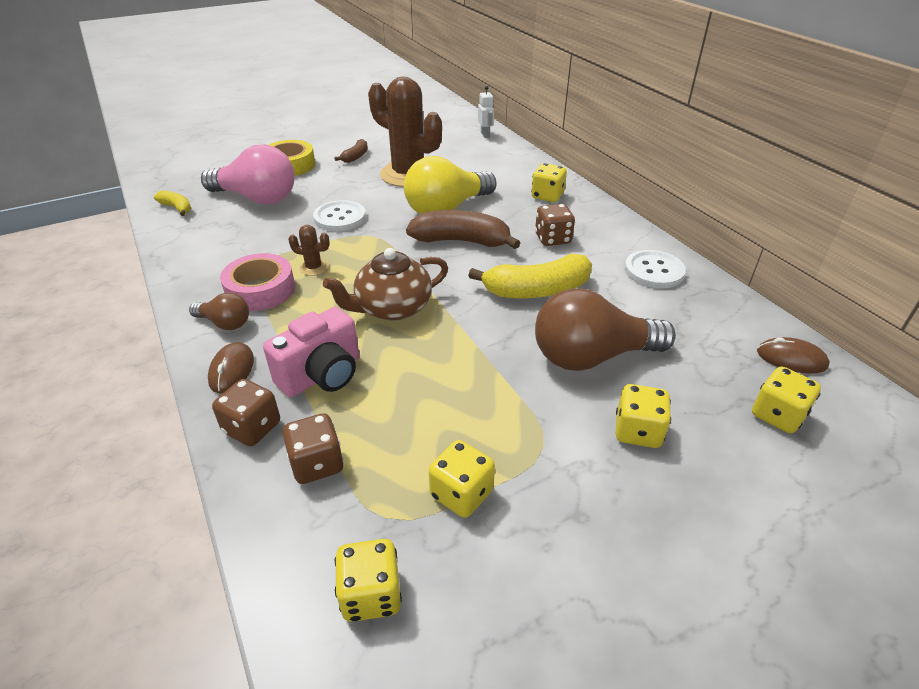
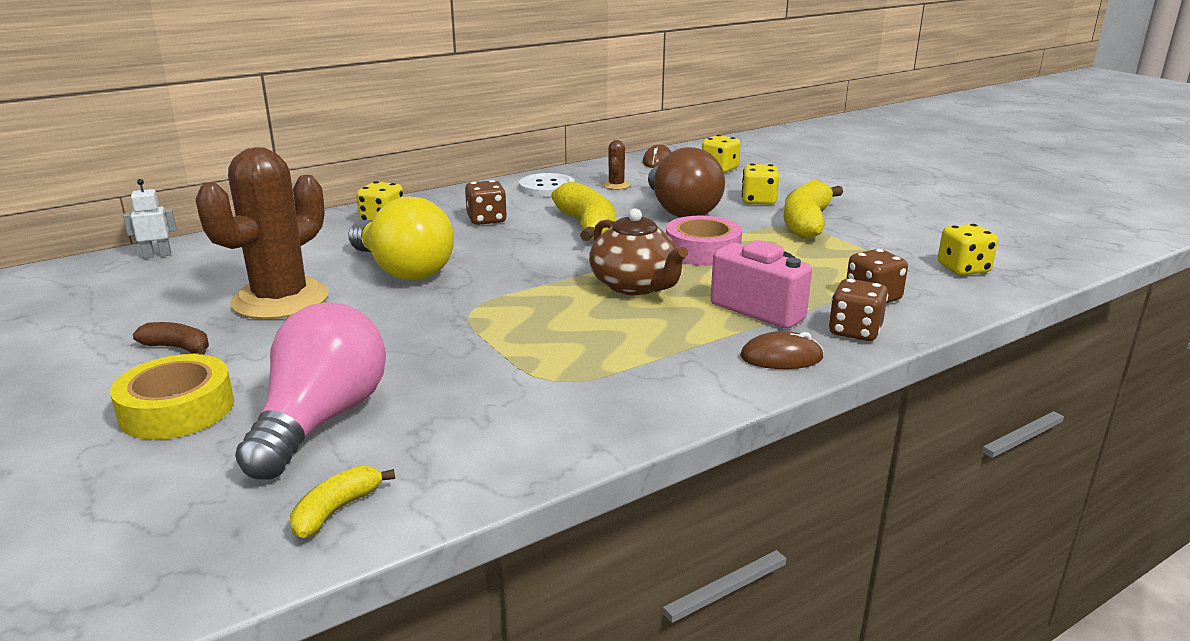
camera: 95 degrees left, 15 degrees down
(225, 323) = (699, 378): brown light bulb -> none
(260, 290) = (618, 367): pink tape -> pink tape (702, 251)
(314, 267) = (557, 338): brown cactus -> brown cactus (616, 185)
(340, 218) = (415, 336): white button -> none
(461, 241) = (489, 259): brown banana -> none
(461, 494) = (858, 248): yellow dice -> none
(552, 463) = (807, 223): none -> yellow banana

